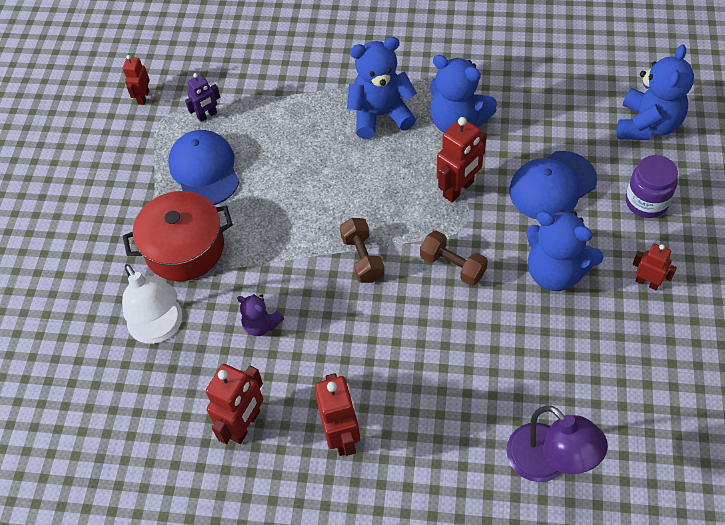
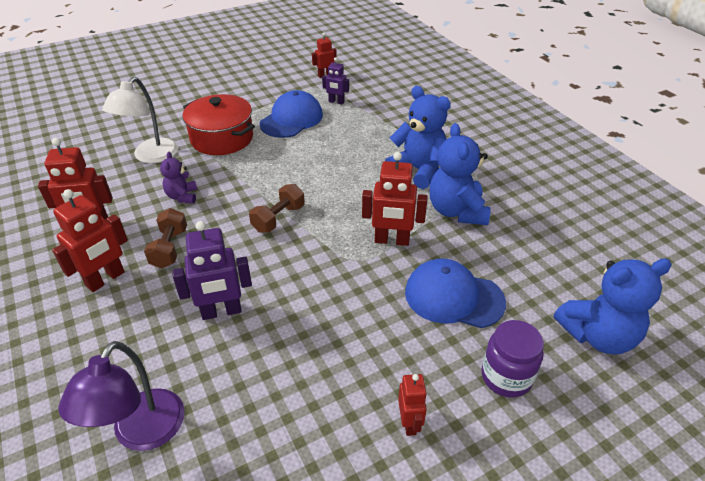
camera: 50 degrees right, 15 degrees down
(453, 266) = (312, 271): brown dumbbell -> brown dumbbell (169, 248)
(454, 356) = (221, 312): none -> purple robot
(555, 272) = (361, 341): blue teddy bear -> none

